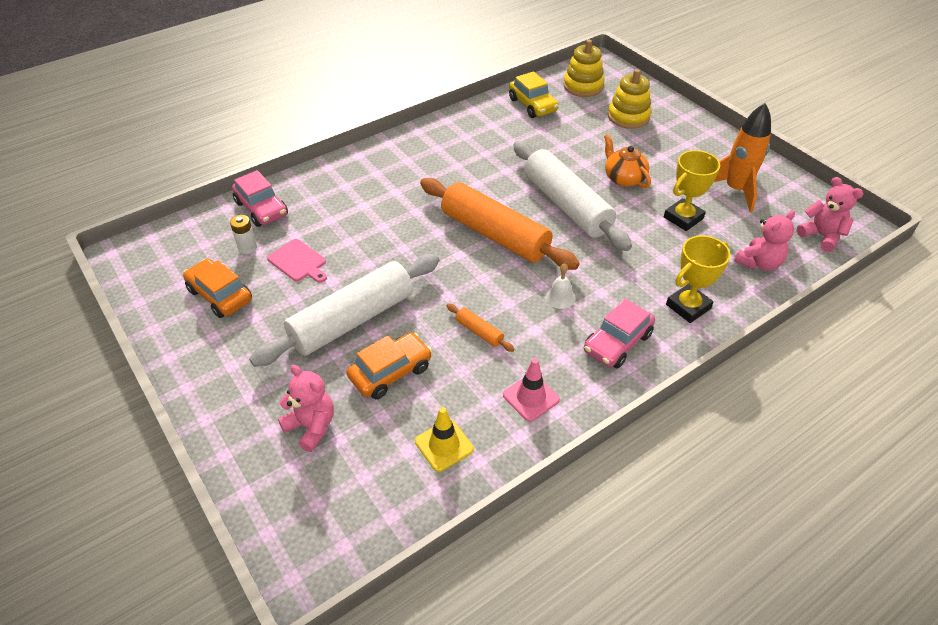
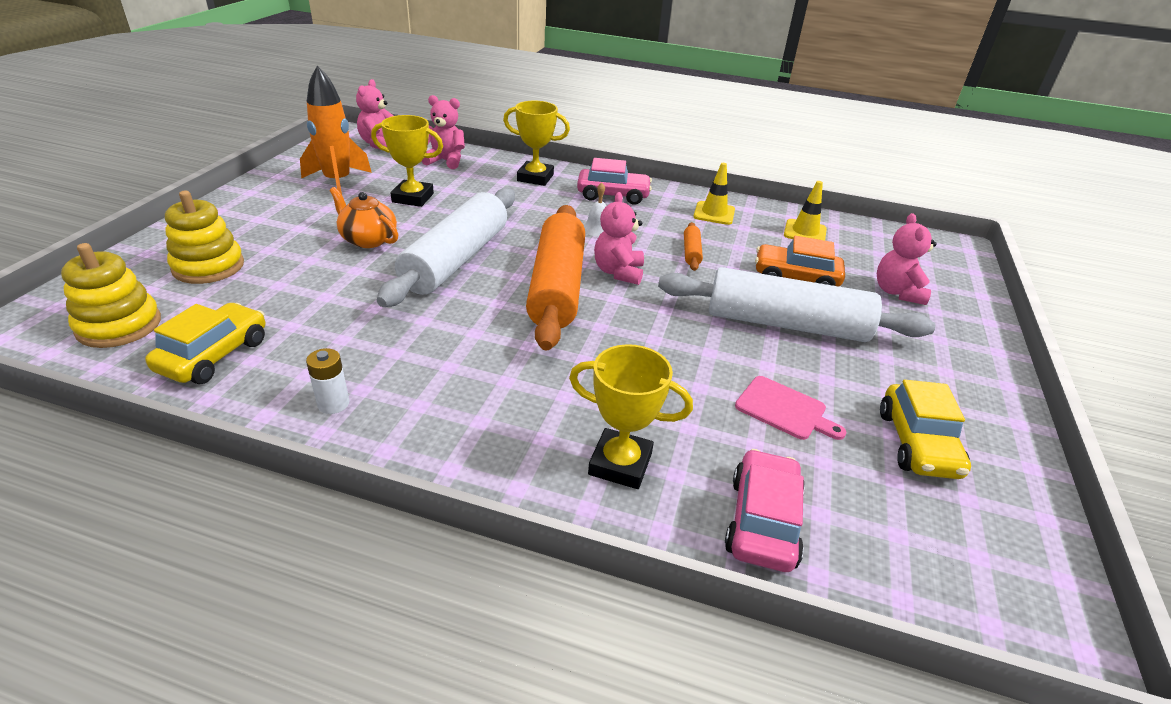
camera: 130 degrees left, 10 degrees down
(220, 295) = (917, 444): orange car -> yellow car
(247, 248) = (835, 476): white battery -> white battery (333, 404)
(298, 262) = (784, 409): pink cutting board -> pink cutting board turned 120 degrees clockwise
(336, 187) = (620, 464): none -> yellow trophy
(487, 273) = (618, 272): none -> pink teddy bear
(531, 397) = (714, 213): pink traffic cone -> yellow traffic cone
(623, 178) = (368, 239): orange teapot -> orange teapot turned 105 degrees clockwise

